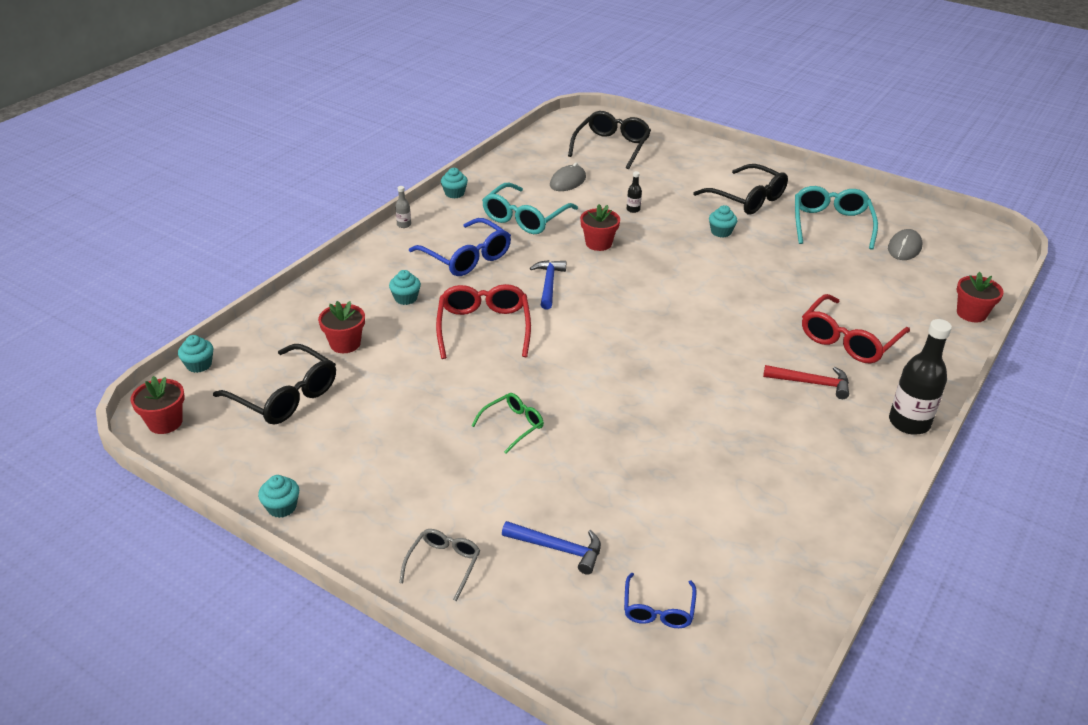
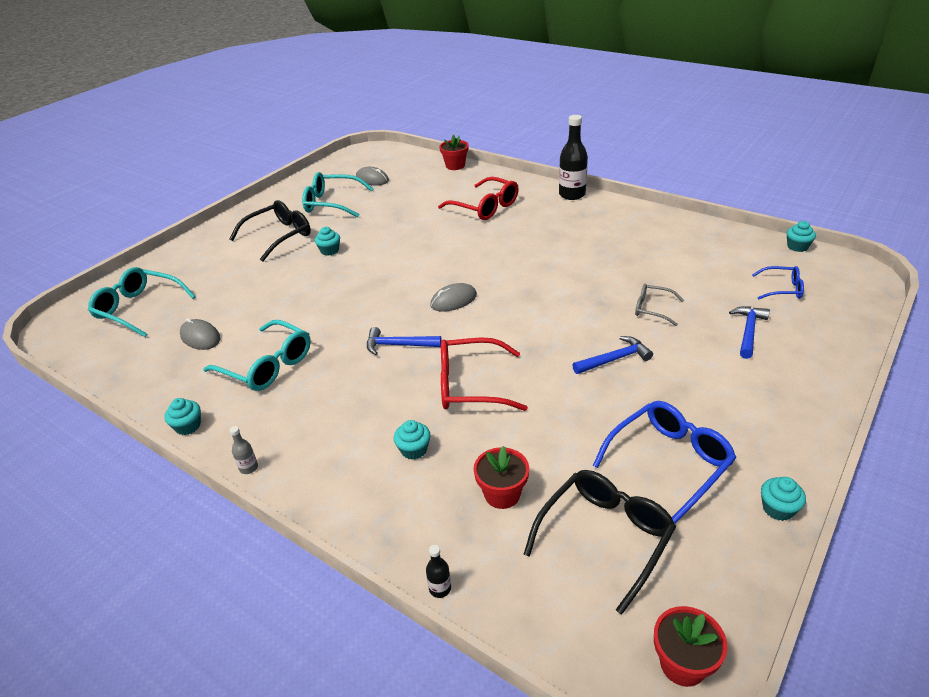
camera: 85 degrees left, 0 degrees up
(199, 365) = (557, 651): turquoise cupcake -> turquoise cupcake (797, 247)
(444, 564) = (794, 389): grey glasses -> grey glasses (652, 309)
(467, 257) = (338, 405): blue glasses -> blue glasses (669, 461)
(513, 425) = (614, 359): green glasses -> blue hammer
(598, 243) = (331, 316): red flower pot -> none
(612, 146) = (138, 308): black glasses -> turquoise glasses
(626, 316) = (453, 300): none -> grey mouse
(633, 209) = (275, 295): black bottle -> black bottle (440, 588)
(811, 383) = (536, 223): red hammer -> none

